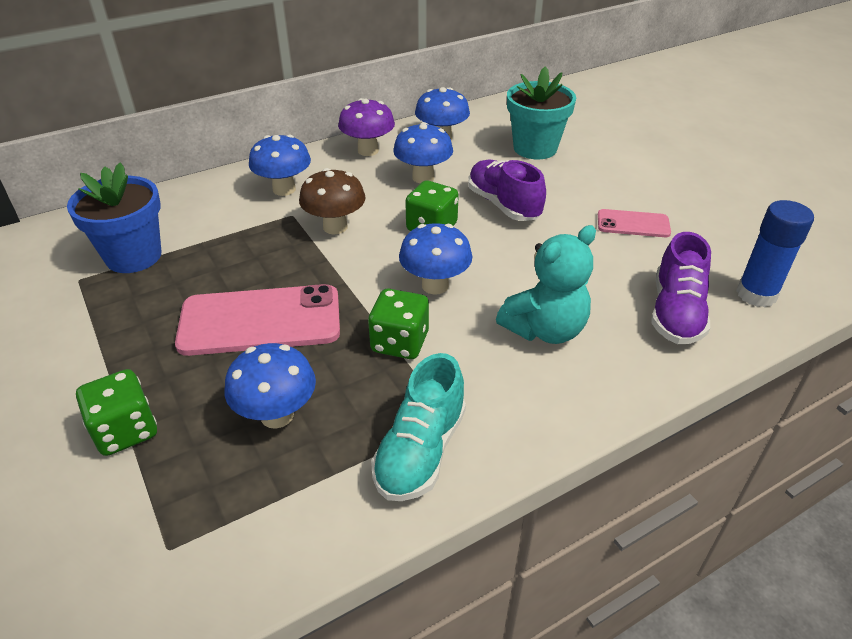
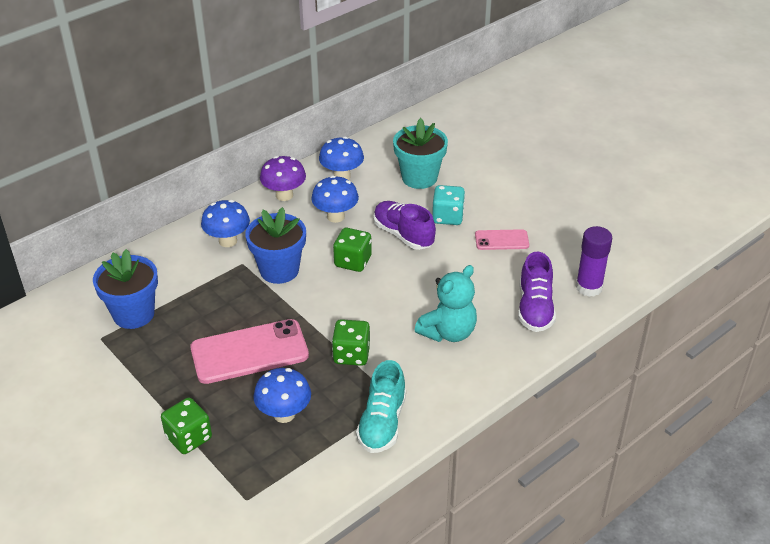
camera: 10 degrees left, 0 degrees up
(335, 227) = (279, 270): brown mushroom -> blue flower pot
(435, 285) = (366, 309): blue mushroom -> none
(564, 191) = (448, 217): none -> turquoise dice
(756, 294) = (589, 287): blue glue stick -> purple glue stick

